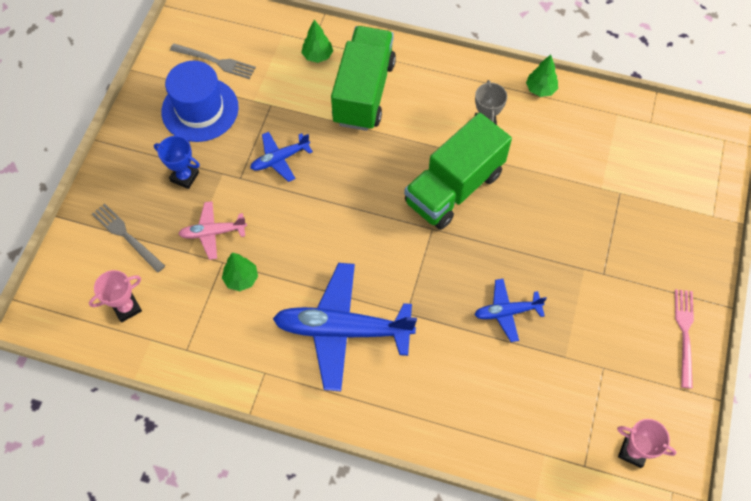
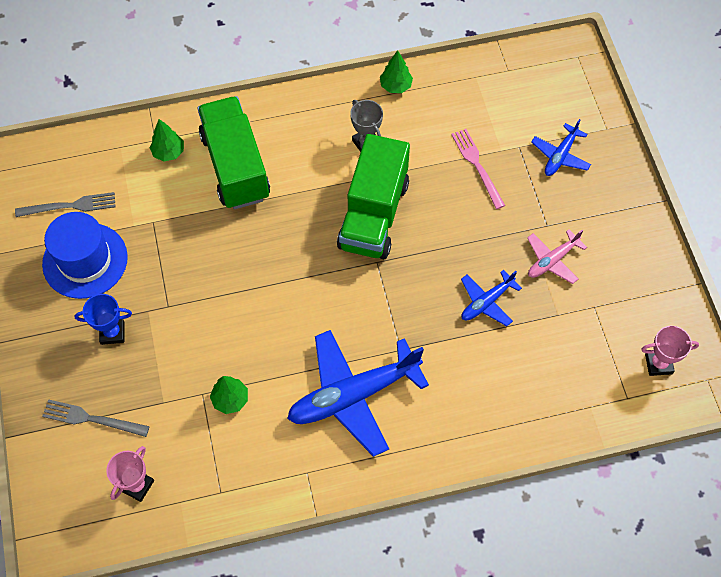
camera: 30 degrees left, 0 degrees up
(213, 233) = (175, 371): pink plane -> pink plane (552, 260)
(280, 159) = (195, 269): blue plane -> blue plane (560, 156)
(684, 333) = (642, 242): pink fork -> pink fork (477, 165)

